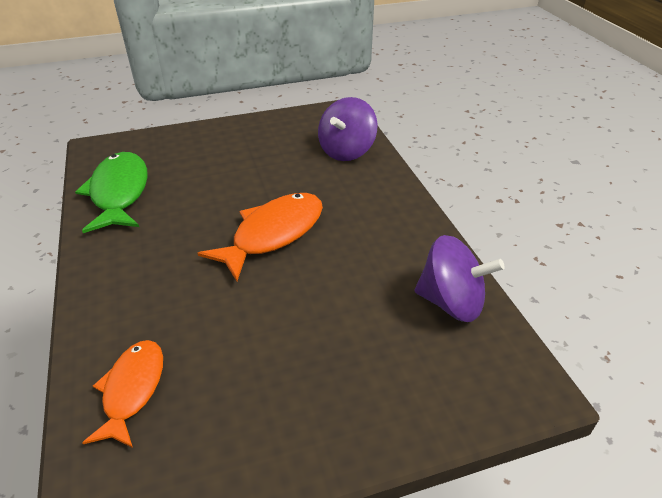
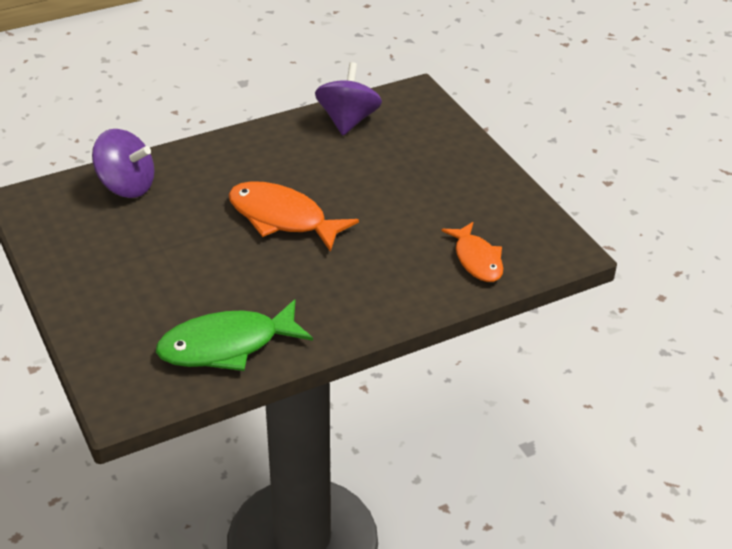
camera: 100 degrees left, 0 degrees up
(132, 390) = (477, 259): orange fish -> orange fish turned 105 degrees counterclockwise

